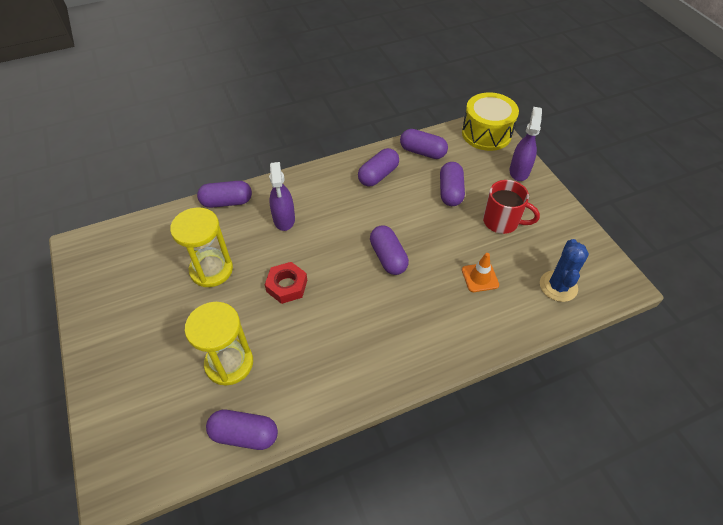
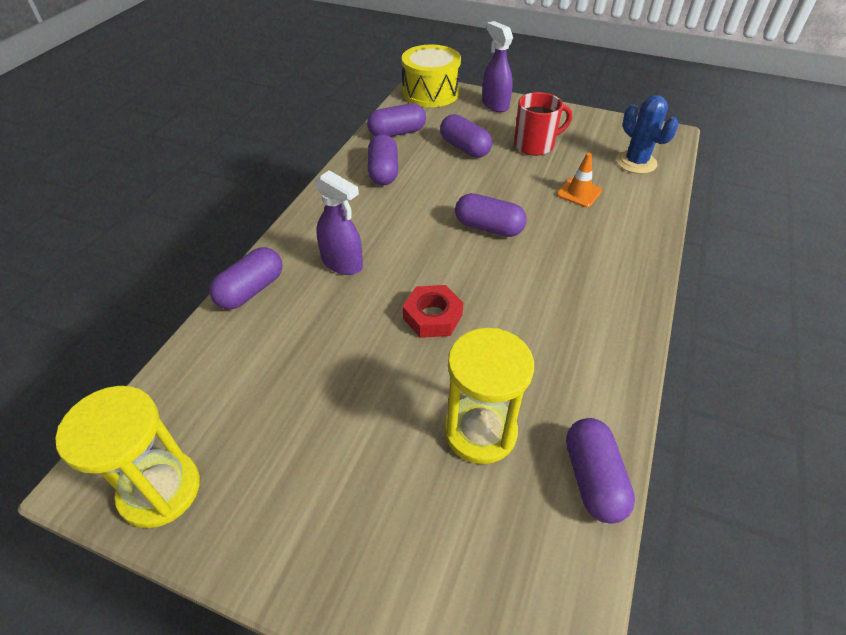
camera: 45 degrees left, 5 degrees down
(211, 270) = (328, 364): yellow hourglass -> yellow hourglass (160, 490)
(244, 434) = (593, 479): purple capsule -> purple capsule turned 60 degrees counterclockwise

